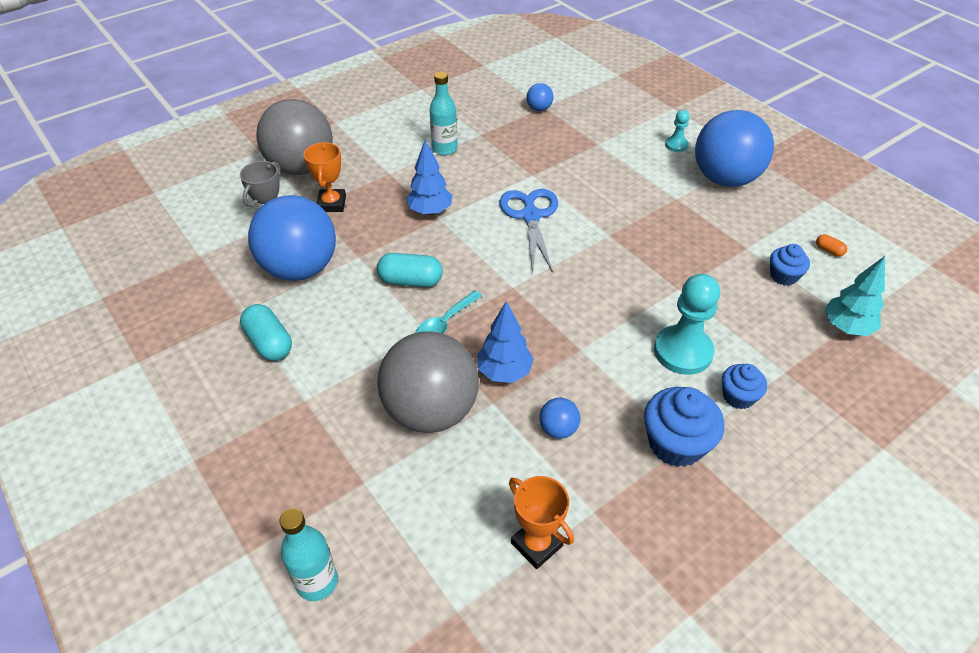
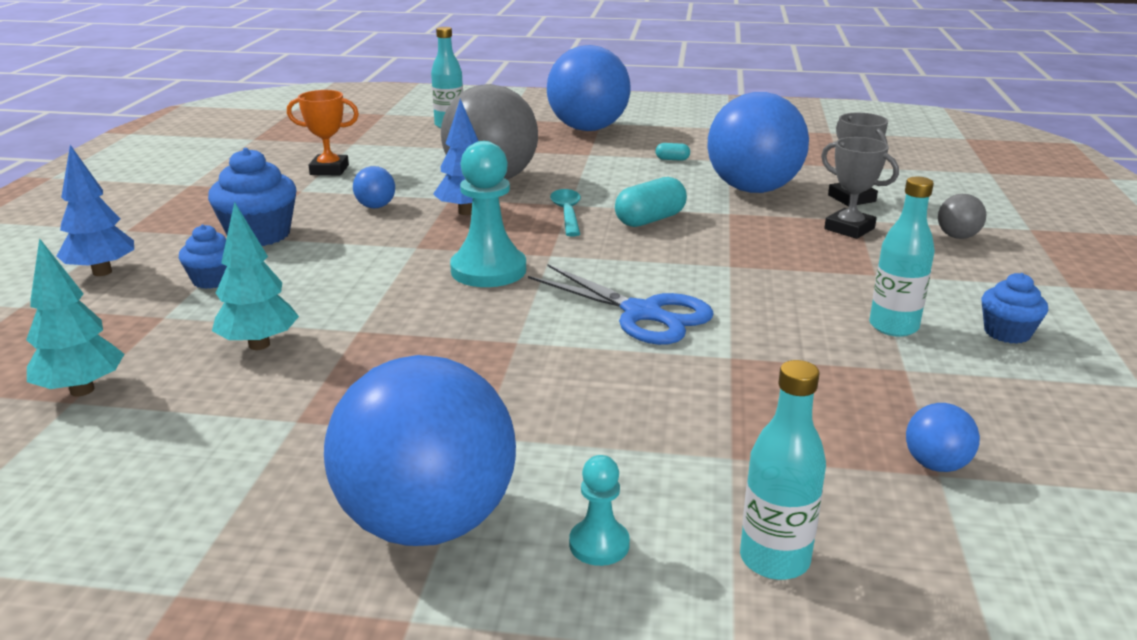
camera: 135 degrees right, 20 degrees down
(226, 454) = (588, 129): none -> blue ball
(269, 343) = (672, 159): turquoise capsule -> turquoise capsule, size x0.49
(301, 167) = (957, 237): grey ball -> grey ball, size x0.41
(332, 204) = (849, 229): orange trophy -> grey trophy
(430, 211) = (752, 266): blue tree -> blue tree (102, 272)
(630, 117) = (774, 559): none -> turquoise bottle
(683, 351) = (303, 285): turquoise pawn -> turquoise pawn (488, 270)
(738, 309) = (259, 345): none -> turquoise tree
(783, 276) = (210, 410): blue cupcake -> blue cupcake (1007, 333)
(829, 250) = (137, 486): orange capsule -> none

